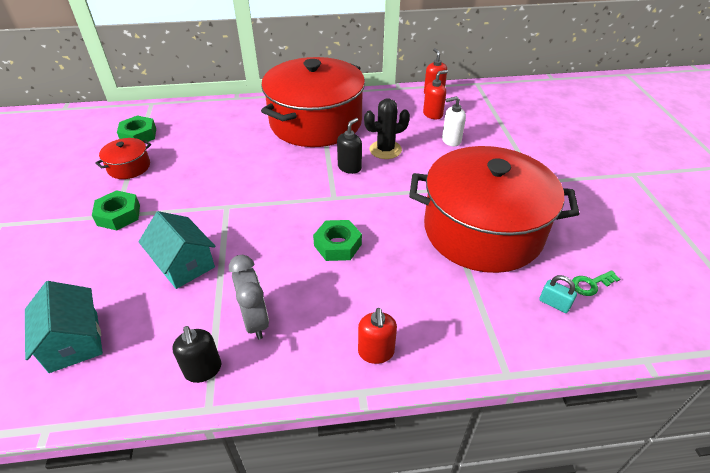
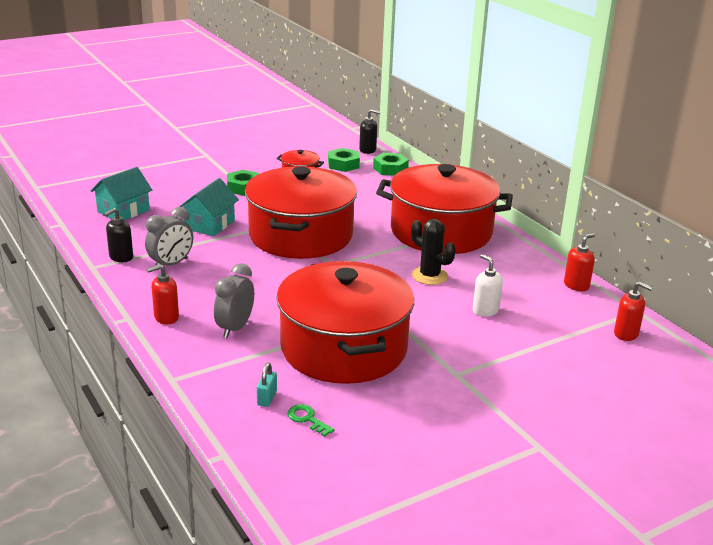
camera: 65 degrees right, 15 degrees down
(262, 202) = (301, 235): none -> red pot
(338, 245) = (271, 279): green nut -> green nut (390, 169)
(349, 167) = (383, 263): black soap dispenser -> black soap dispenser (368, 150)
(421, 297) = (235, 328): none -> grey clock
(433, 114) = (527, 292): red soap dispenser -> red soap dispenser (626, 334)

